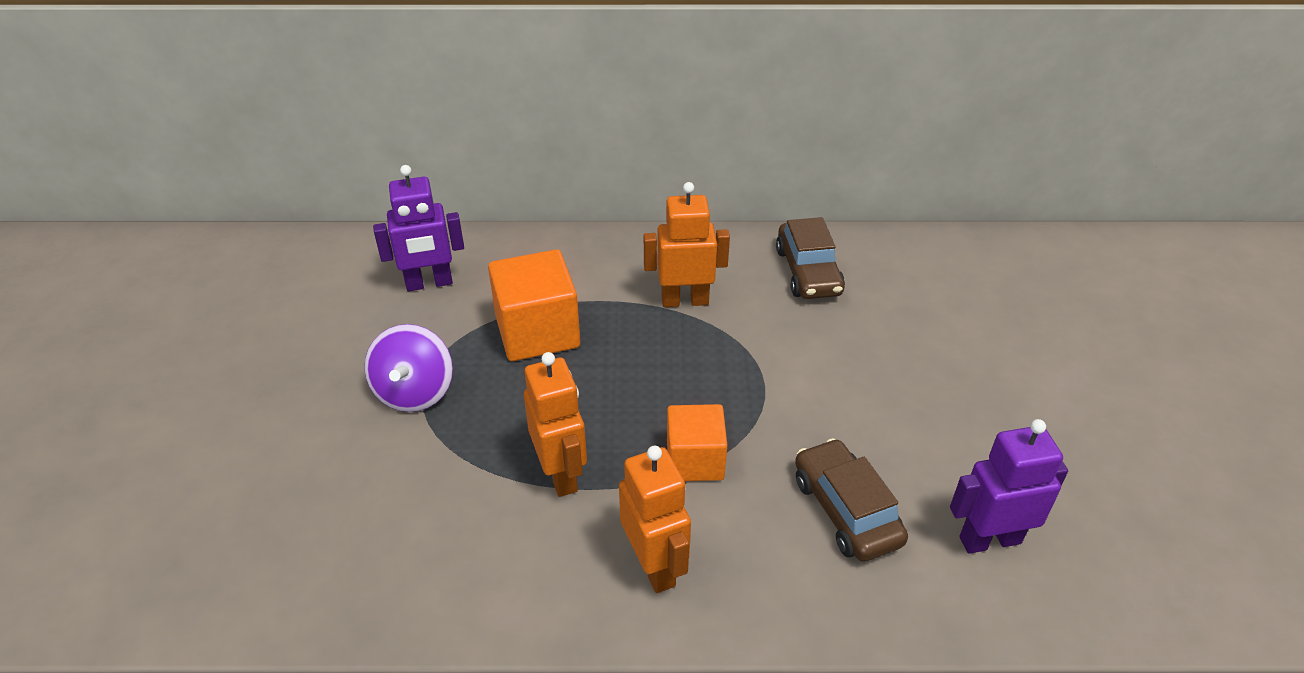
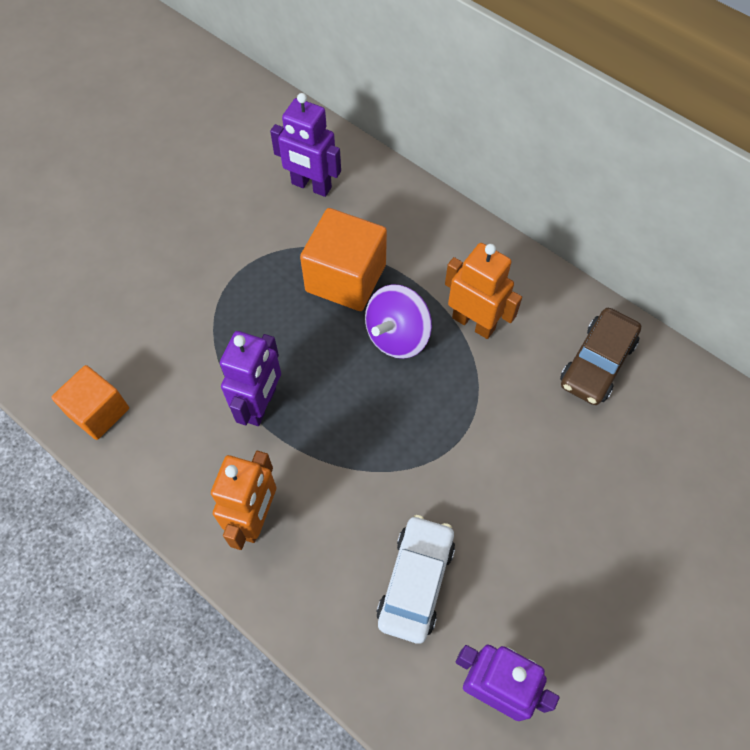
camera: 40 degrees right, 20 degrees up
(415, 392) = (228, 273): purple spinning top -> purple spinning top (397, 336)
(561, 474) = (261, 405): orange robot -> purple robot
(695, 460) = (353, 461): orange cube -> orange cube (98, 412)
(846, 510) = (415, 581): brown car -> white car

